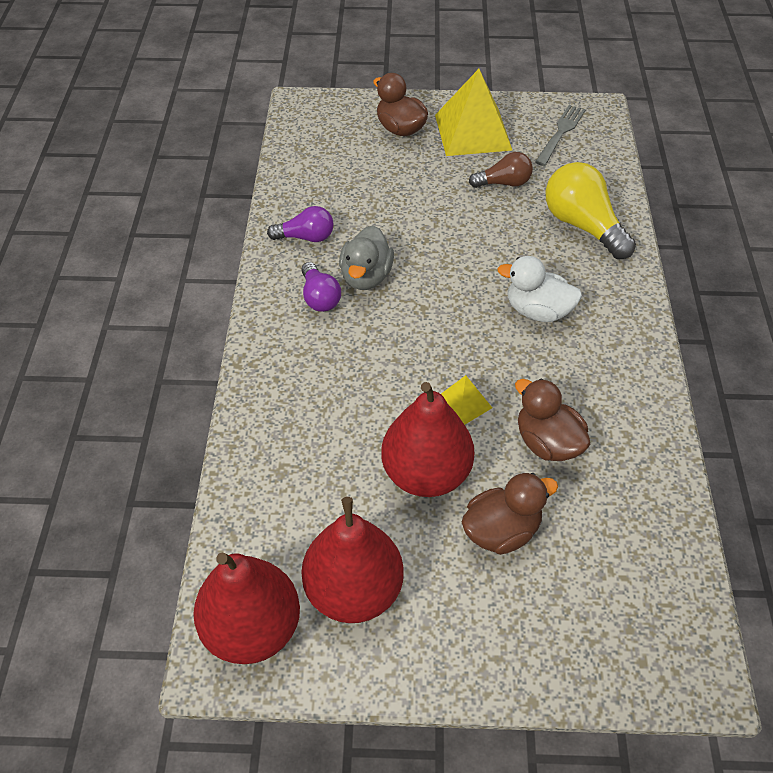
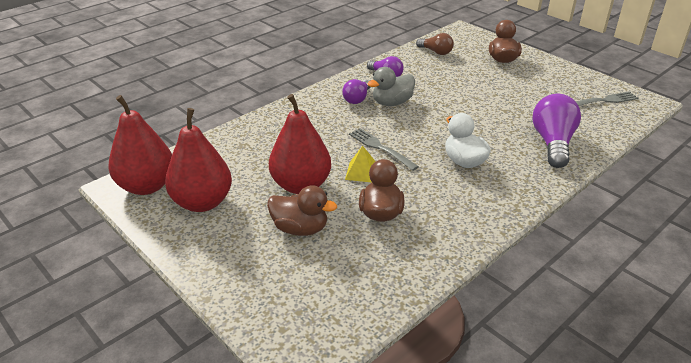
camera: 45 degrees right, 15 degrees down
(438, 354) = (380, 148): none -> grey fork
(473, 132) = (545, 77): yellow pyramid -> none
(503, 183) = (530, 104): brown light bulb -> brown light bulb (436, 52)
(583, 226) = (552, 143): yellow light bulb -> purple light bulb

